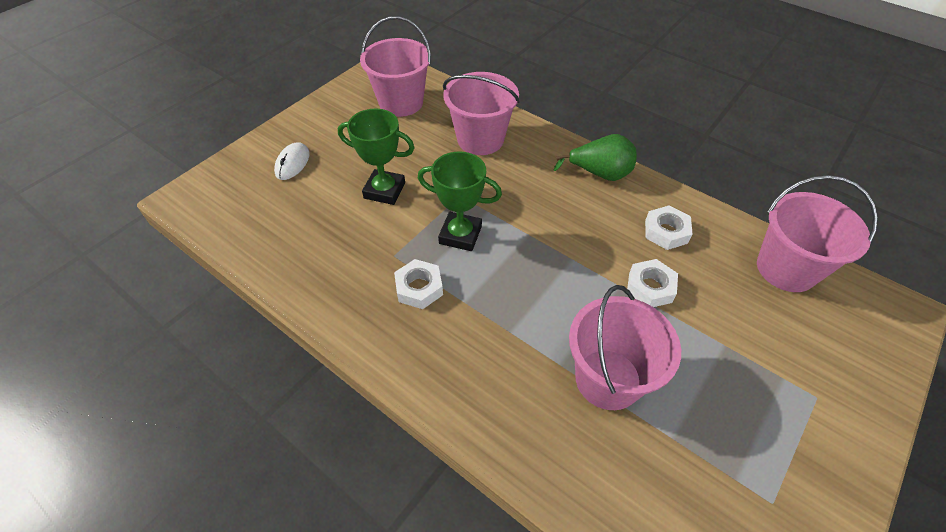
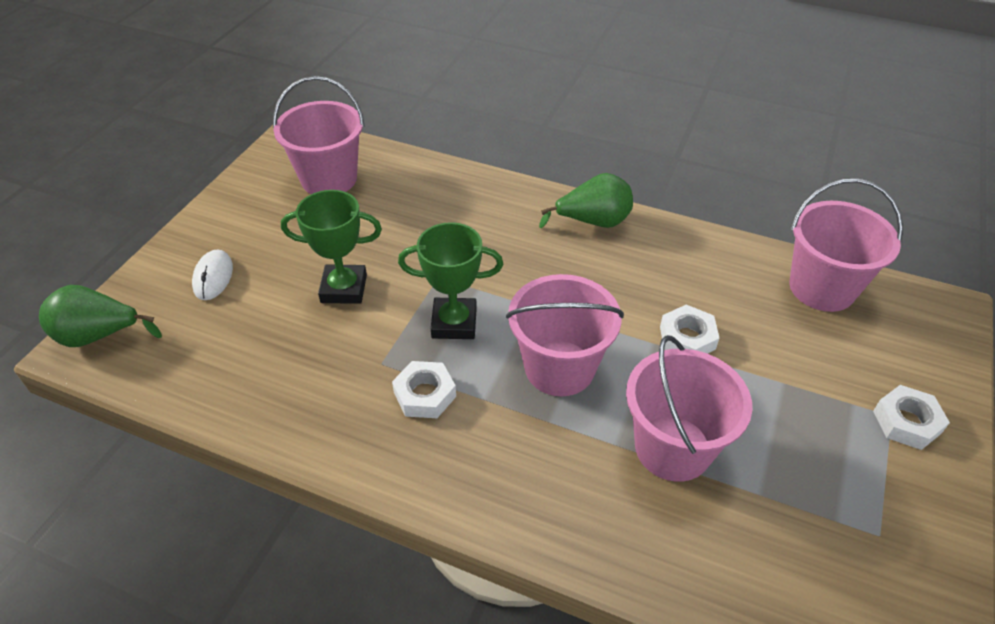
camera: 15 degrees left, 5 degrees down
(199, 192) = (99, 336): none -> green pear
(480, 139) = (441, 207): pink bucket -> pink bucket (559, 368)
(666, 232) = (685, 273): white nut -> white nut (906, 422)

